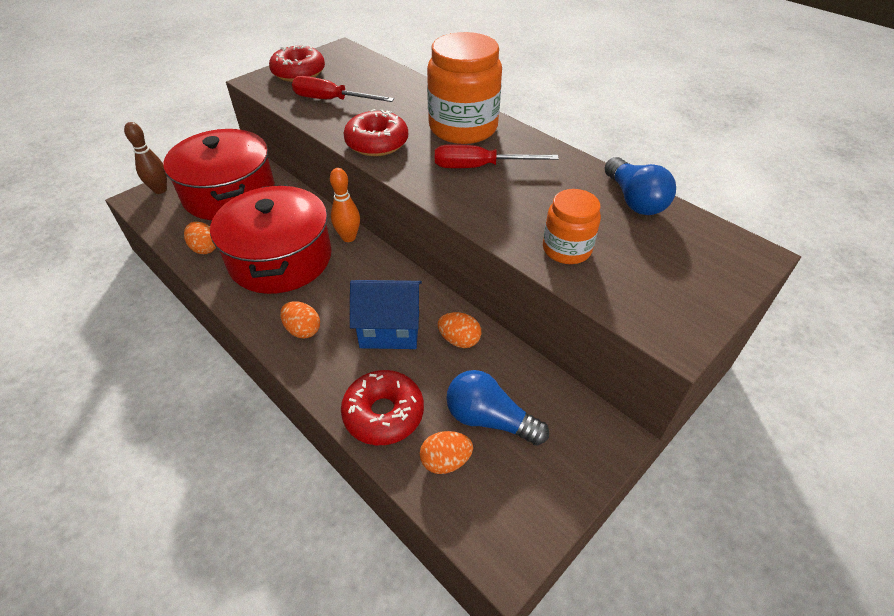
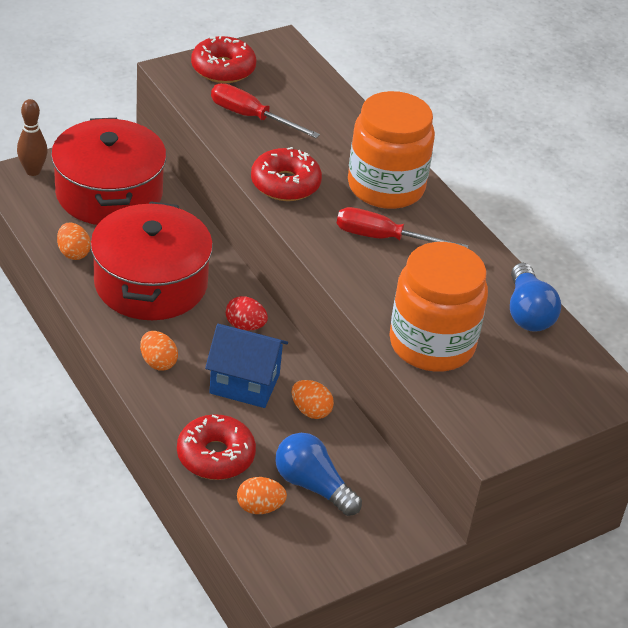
camera: 10 degrees right, 5 degrees down
(348, 237) = (229, 278): orange bowling pin -> none
(374, 275) = (245, 326): none -> red egg
(566, 249) = (431, 344): orange jar -> orange jar, size x1.78

